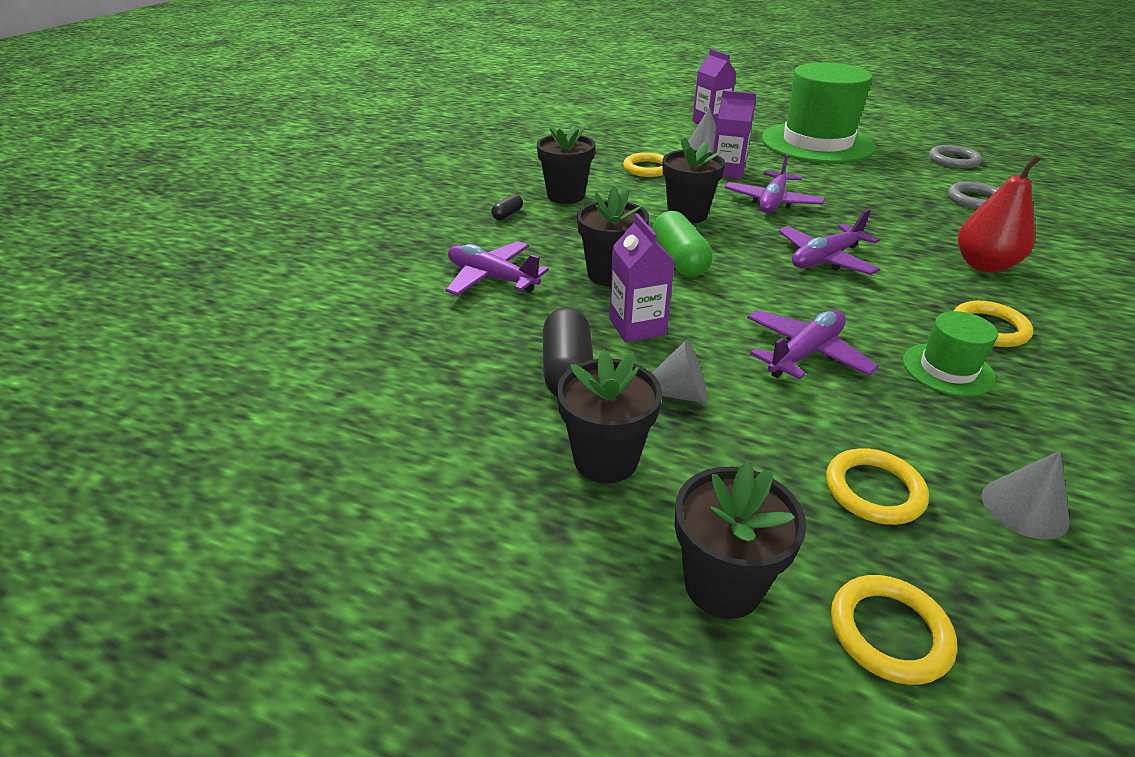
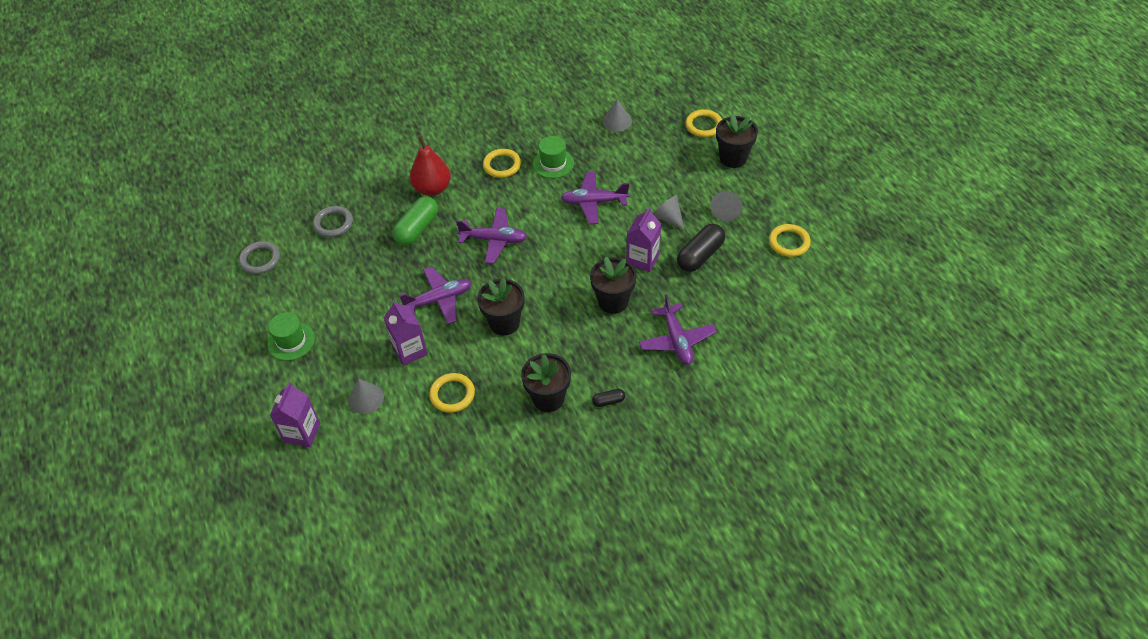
camera: 135 degrees left, 15 degrees up
(605, 459) = (726, 211): black flower pot -> grey cone
(679, 260) = (564, 288): green capsule -> green capsule (417, 229)
(817, 143) = (291, 341): green hat -> green hat, size x0.45
(874, 490) = (652, 150): yellow ring -> yellow ring (789, 242)

